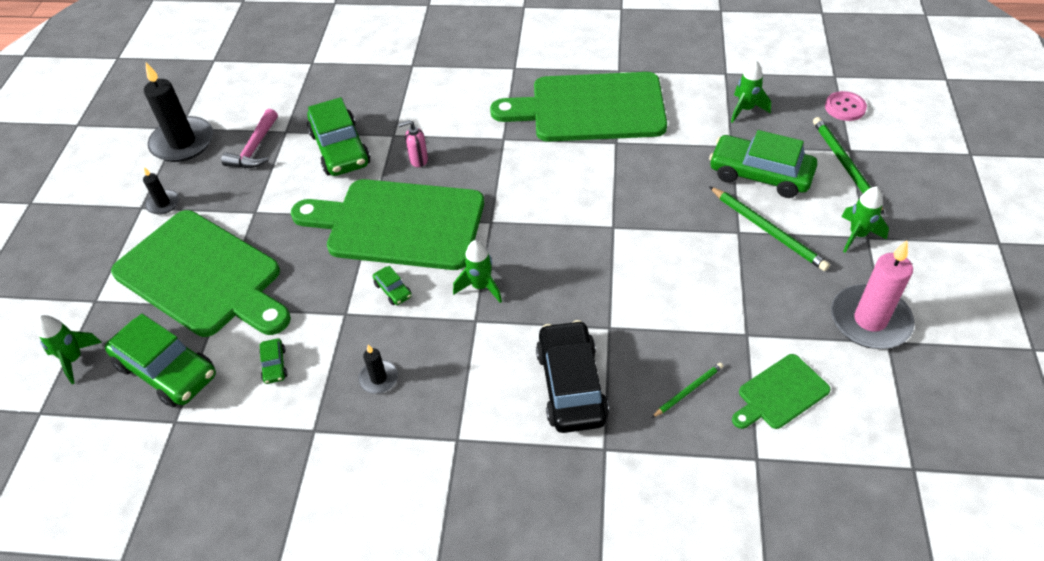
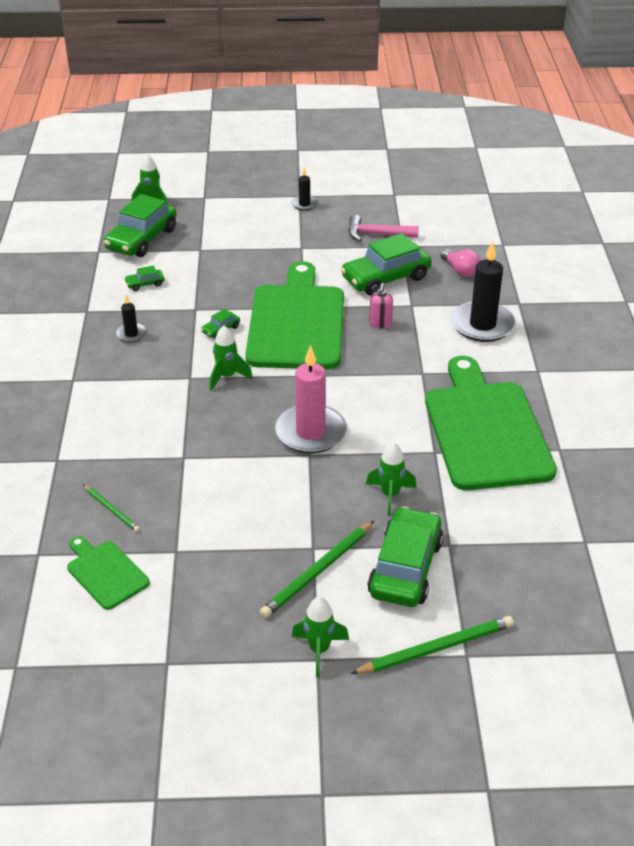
camera: 80 degrees right, 10 degrees down
(182, 142) = (376, 199): black candle -> black candle (482, 325)
(202, 276) = (230, 237): green cutting board -> none
(346, 95) = (460, 270): none -> pink light bulb
(418, 160) = (380, 324): pink soap dispenser -> pink soap dispenser turned 150 degrees counterclockwise
(571, 385) = (120, 437): black car -> none
(745, 109) = (518, 558): green rocket -> green rocket (390, 495)
(845, 107) = (550, 657): pink button -> none
(870, 320) = (195, 650): pink candle -> pink candle (310, 432)

